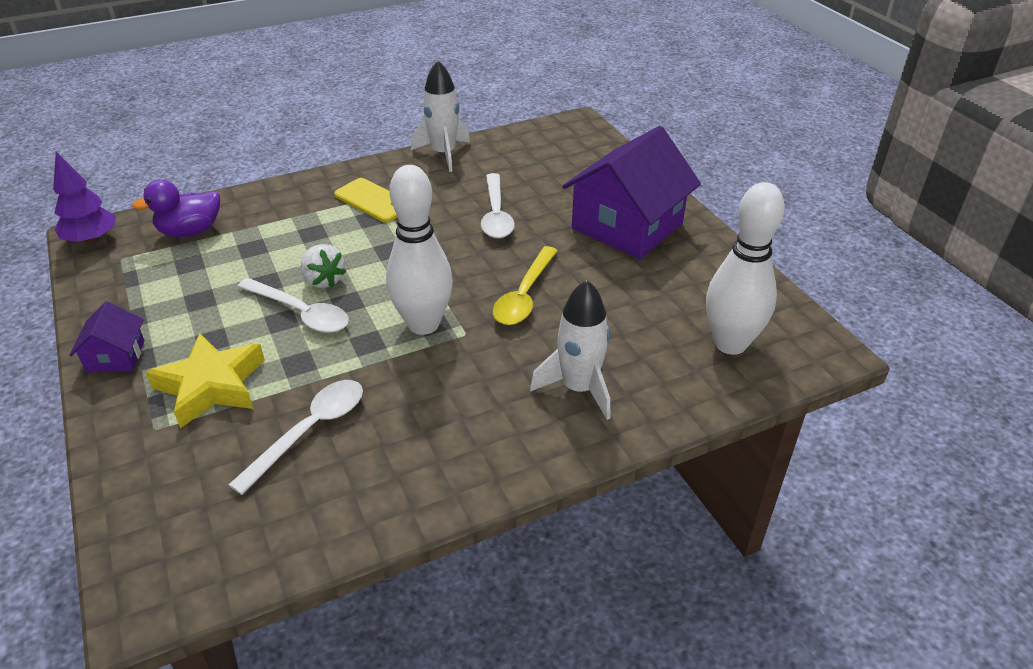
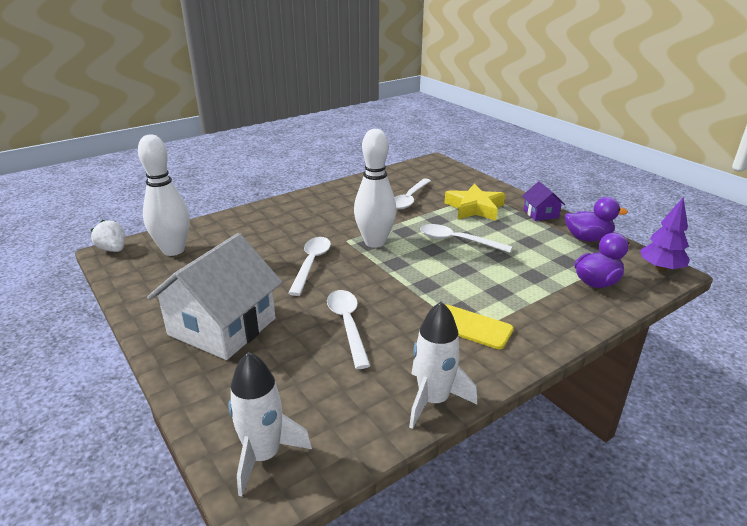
camera: 170 degrees right, 10 degrees down
(112, 296) = (587, 238): none -> purple duck
(323, 280) = (459, 259): white strawberry -> white strawberry (113, 249)
(524, 295) = (311, 264): yellow spoon -> white spoon
(579, 388) = (274, 223): white rocket -> white rocket (263, 456)
(627, 226) = (222, 326): purple house -> white house

